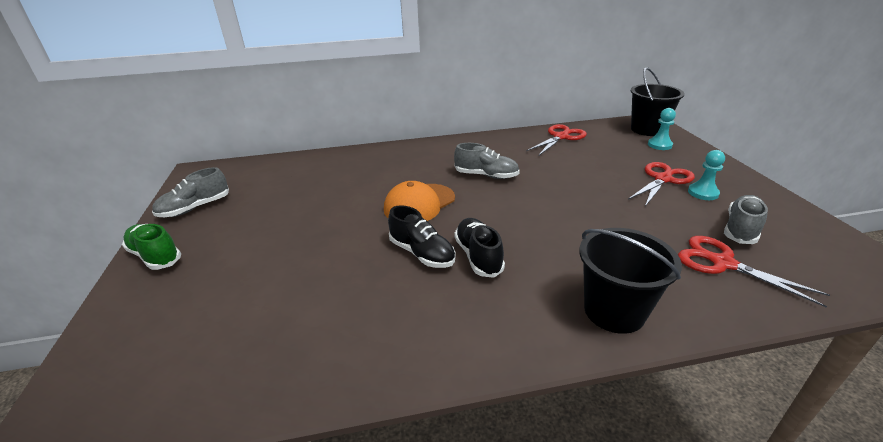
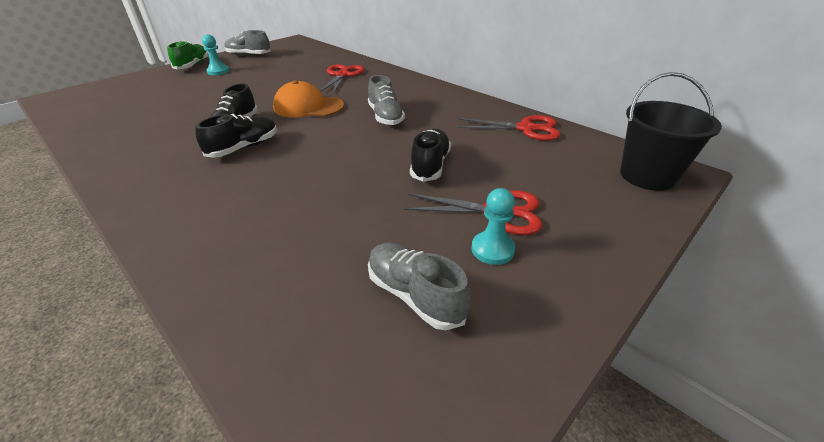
camera: 55 degrees right, 5 degrees up
(587, 182) = (430, 165): none -> black shoe
(614, 311) = (188, 226): black bucket -> none
(659, 145) = (606, 193): turquoise pawn -> turquoise pawn (218, 71)
(722, 263) = (312, 286): red scissors -> red scissors (342, 75)
(741, 229) = (415, 295): grey shoe -> grey shoe turned 135 degrees counterclockwise

